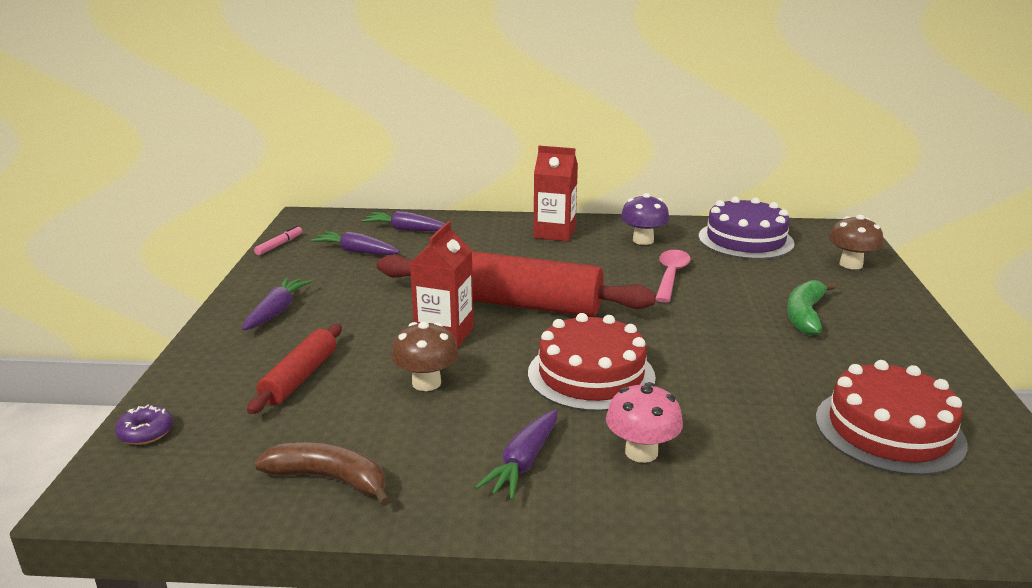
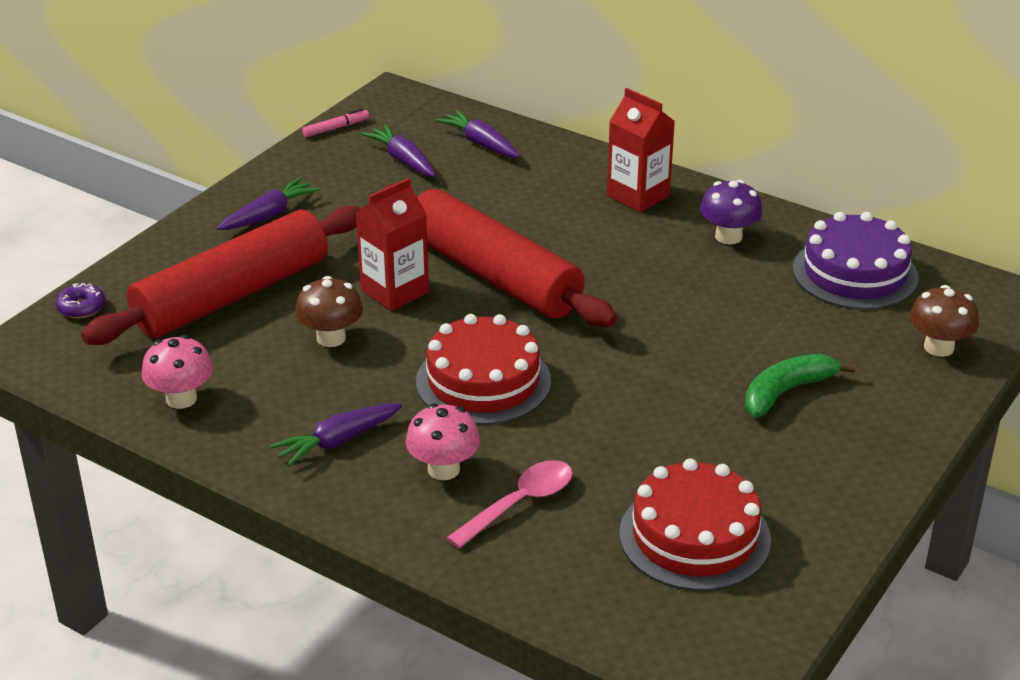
camera: 30 degrees right, 10 degrees up
(300, 377) = (233, 295): red rolling pin -> red rolling pin, size x1.98
(330, 479) = (181, 399): brown banana -> pink mushroom
(670, 276) = (700, 295): pink spoon -> pink spoon (519, 503)

